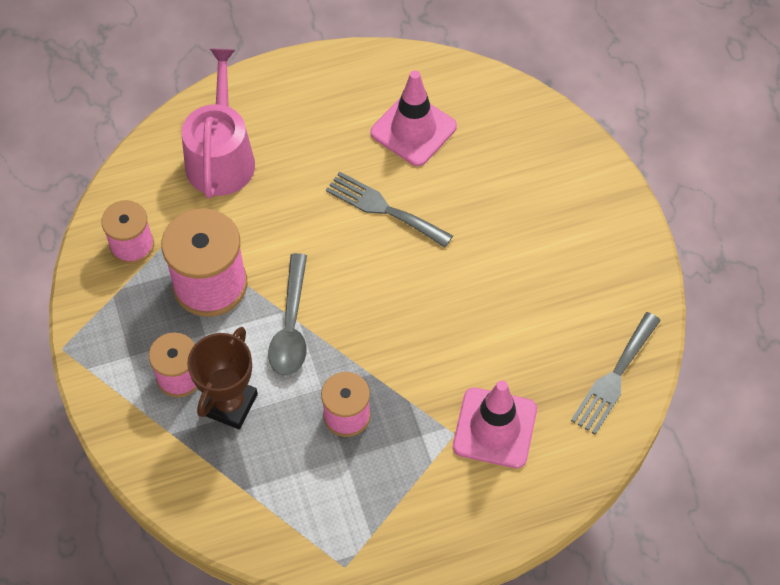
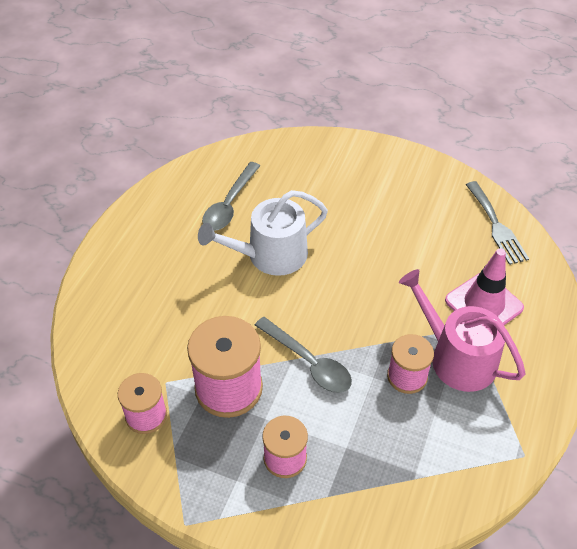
camera: 50 degrees left, 10 degrees down
(221, 157) = (135, 314): pink watering can -> pink watering can (456, 357)
(229, 404) = (337, 441): brown trophy -> none
(383, 208) = (270, 255): grey fork -> white watering can
(413, 130) = (229, 204): pink traffic cone -> grey spoon

